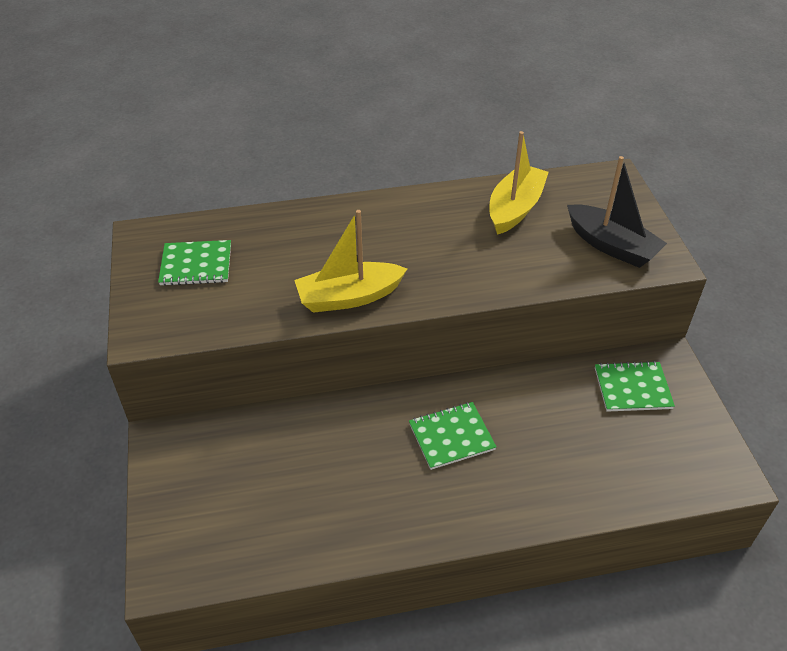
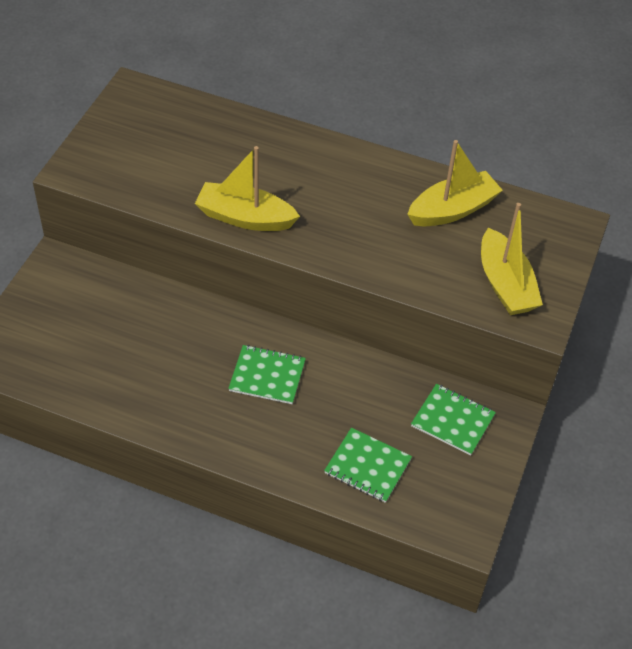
camera: 30 degrees right, 5 degrees up
(196, 265) = (153, 133): green notebook -> green notebook (367, 466)
(611, 246) = (505, 284): black boat -> yellow boat

